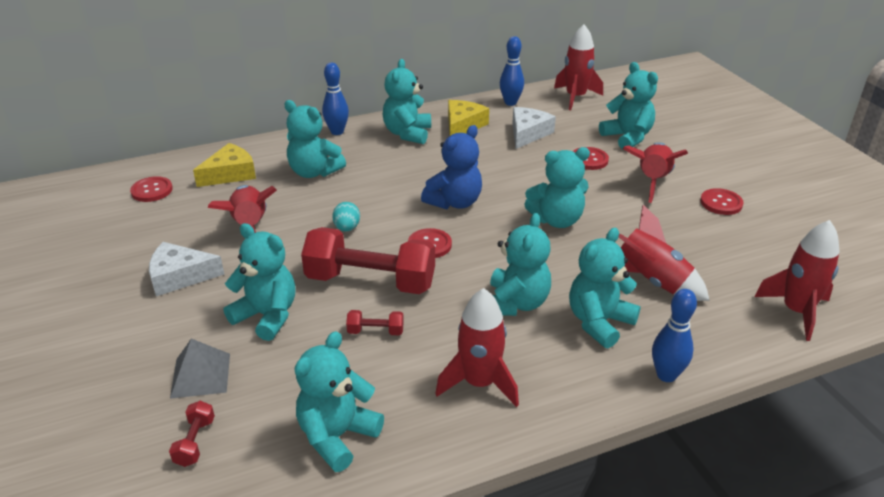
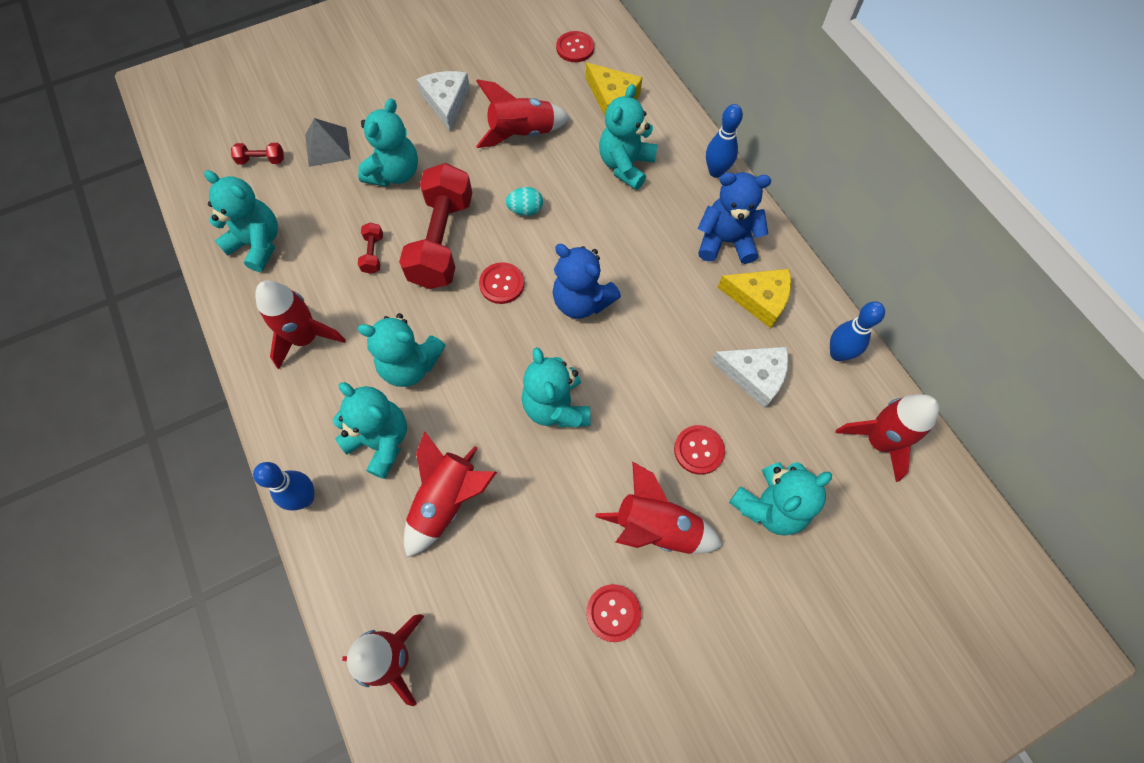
camera: 85 degrees right, 30 degrees up
(407, 134) = (726, 241): turquoise teddy bear -> blue teddy bear

